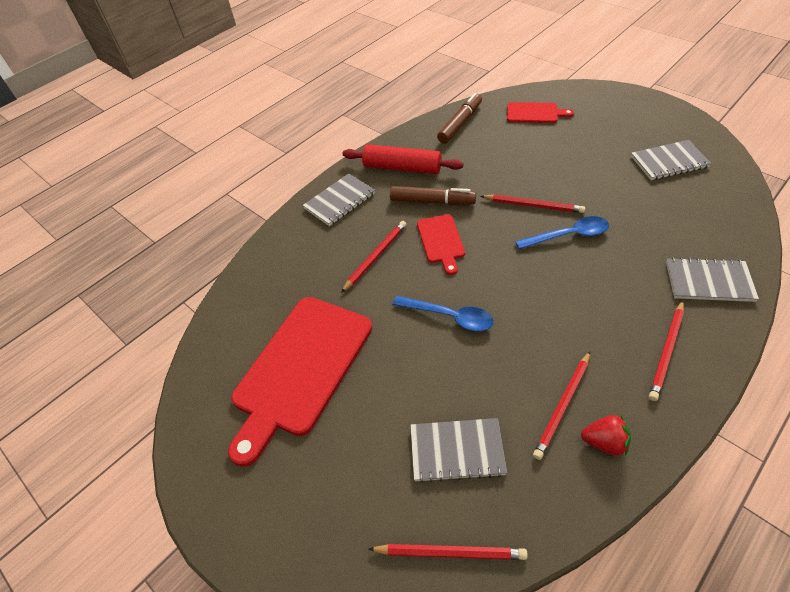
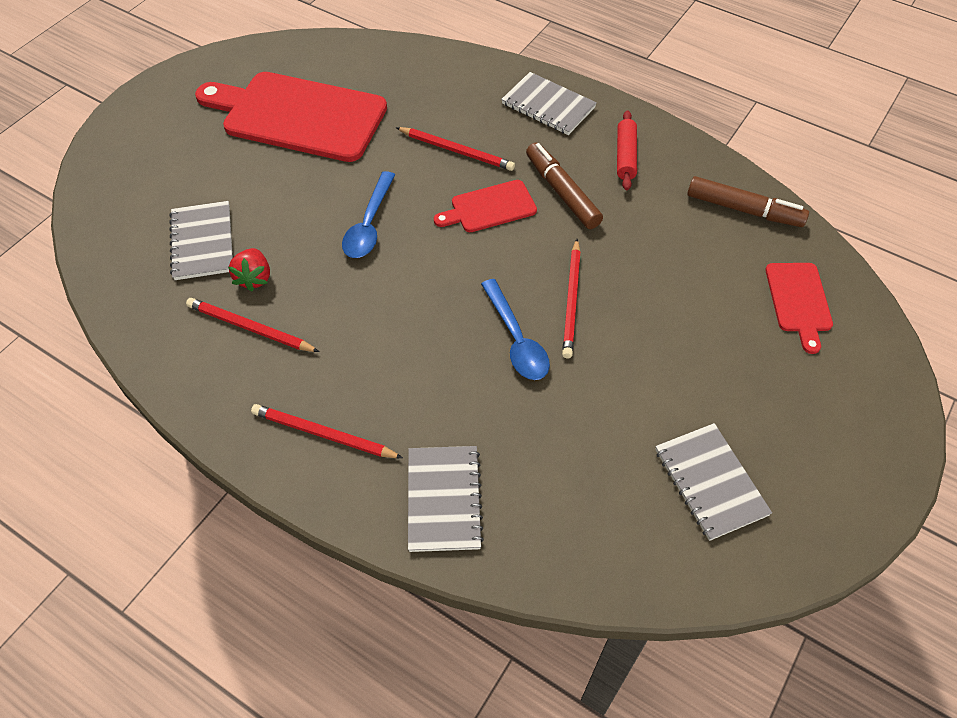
camera: 75 degrees right, 5 degrees up
(402, 167) = (625, 156): red rolling pin -> red rolling pin, size x0.63
(432, 201) = (562, 192): brown marker -> brown marker turned 150 degrees clockwise
(450, 552) = (106, 244): red pencil -> none
(604, 442) = (205, 363): red strawberry -> red strawberry (254, 278)

